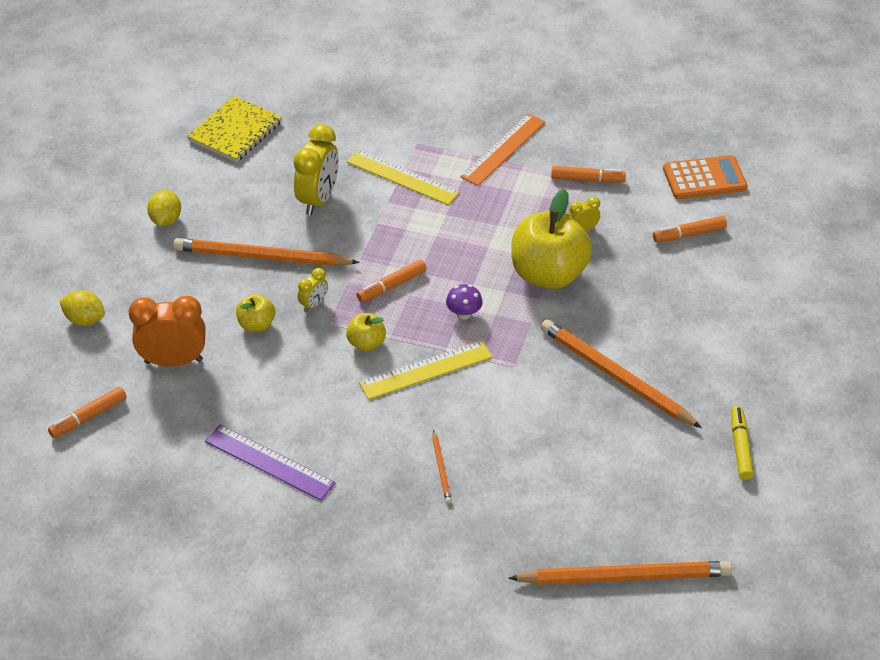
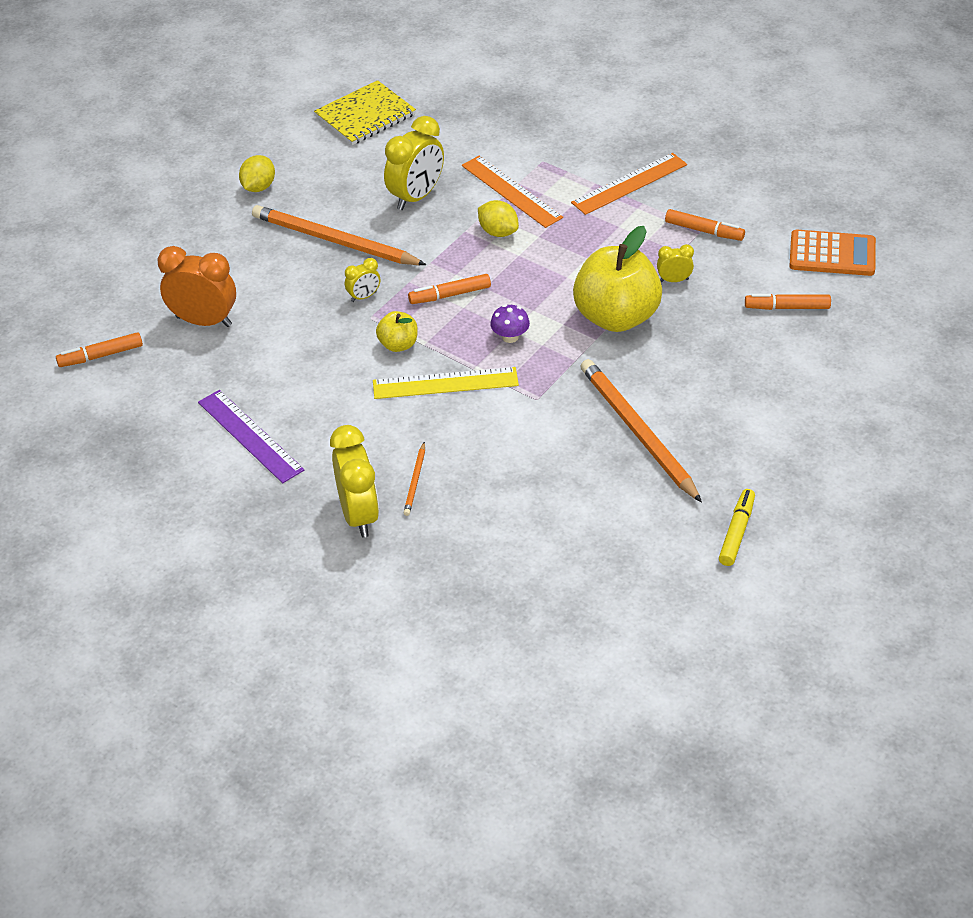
camera: 20 degrees right, 0 degrees up
(85, 320) = (139, 265): yellow lemon -> yellow lemon (498, 232)
(256, 325) = (299, 304): yellow apple -> none
(402, 177) = (511, 191): yellow ruler -> orange ruler
(405, 513) = (359, 515): none -> yellow clock
(624, 576) = (551, 629): orange pencil -> none

